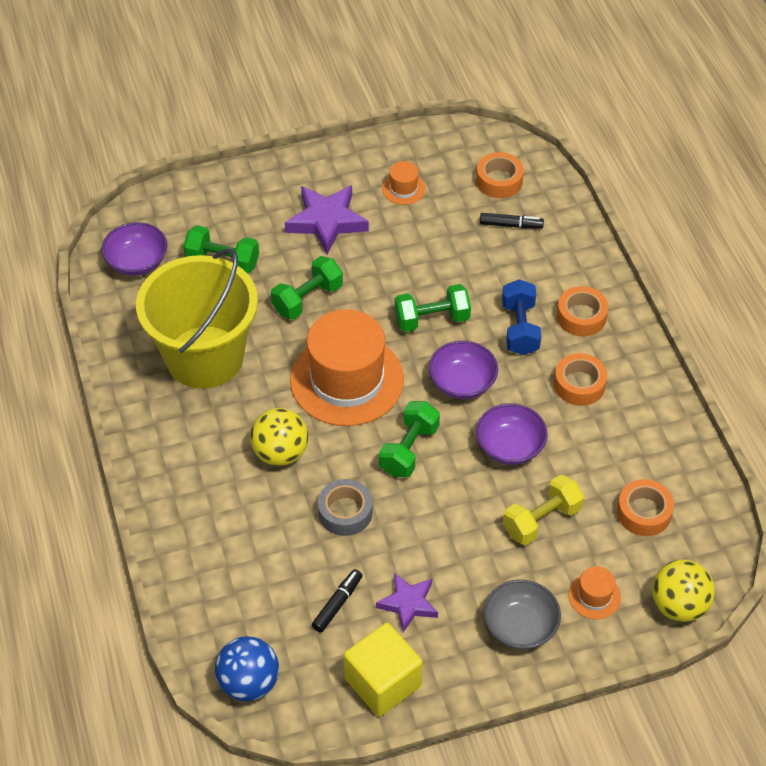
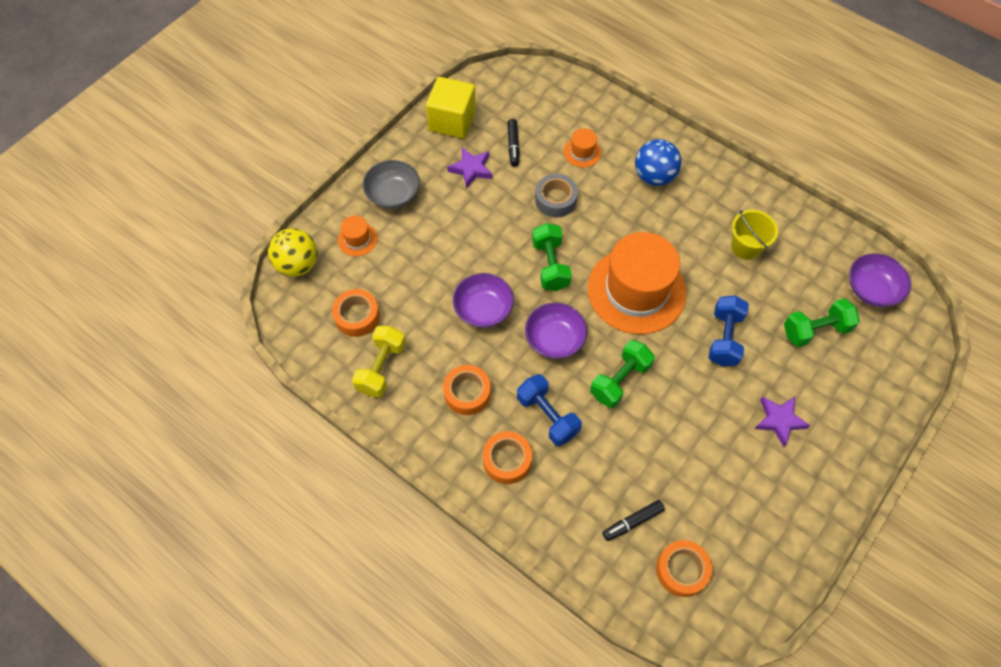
camera: 145 degrees right, 10 degrees up
(204, 357) = (746, 247): yellow bucket -> yellow bucket, size x0.45
(249, 683) = (526, 81): blue ball -> blue ball (654, 176)
(280, 453) = (631, 212): yellow ball -> none
(307, 299) = (724, 338): green dumbbell -> blue dumbbell
(327, 222) = (779, 420): purple star -> purple star, size x0.64
(403, 189) = (752, 500): orange hat -> orange hat (582, 152)
(541, 520) = (425, 269): yellow dumbbell -> yellow dumbbell (381, 368)

